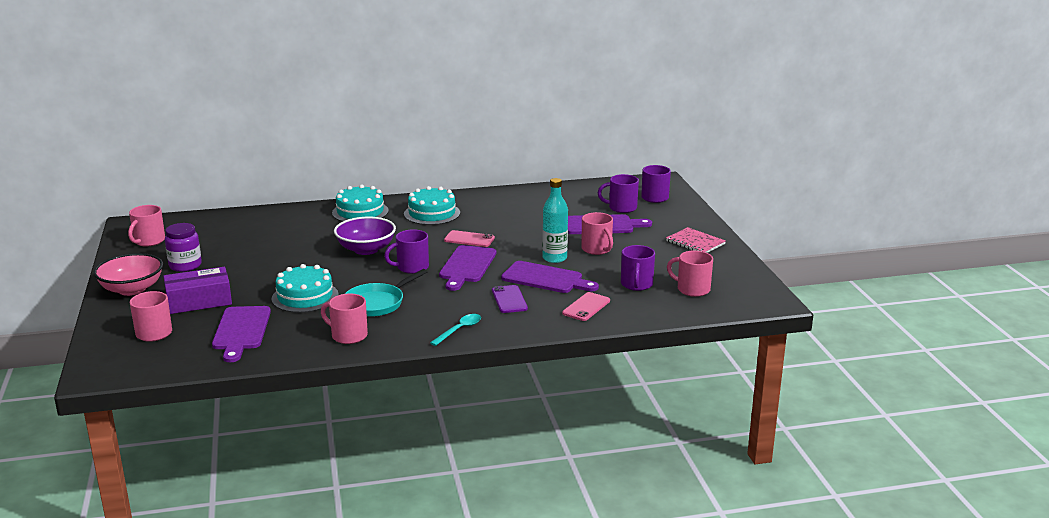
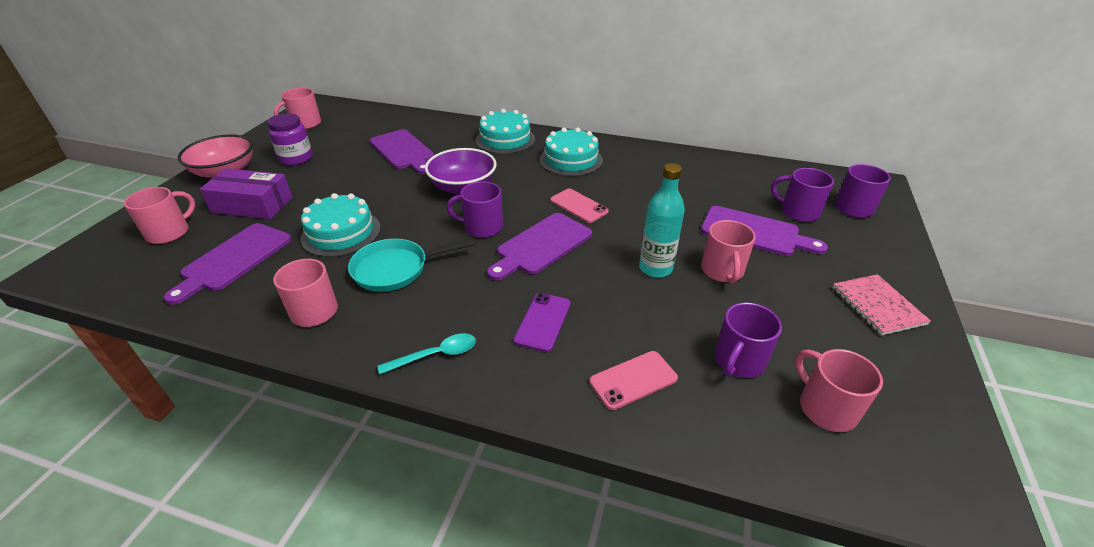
camera: 30 degrees right, 15 degrees up
(545, 278) = (618, 300): purple cutting board -> purple cutting board (403, 151)

